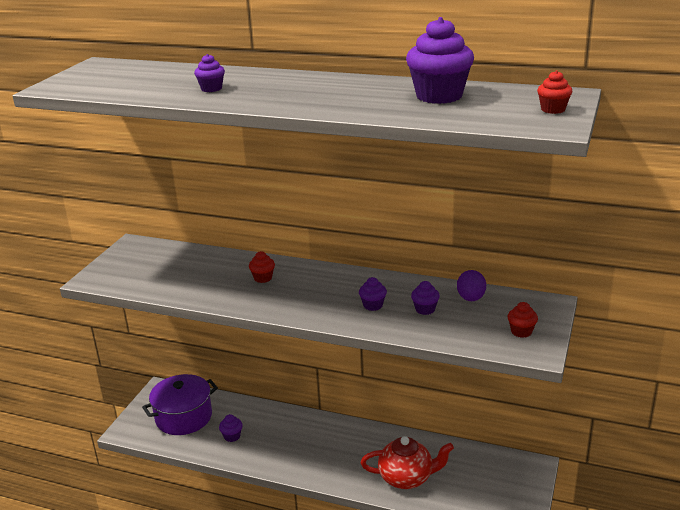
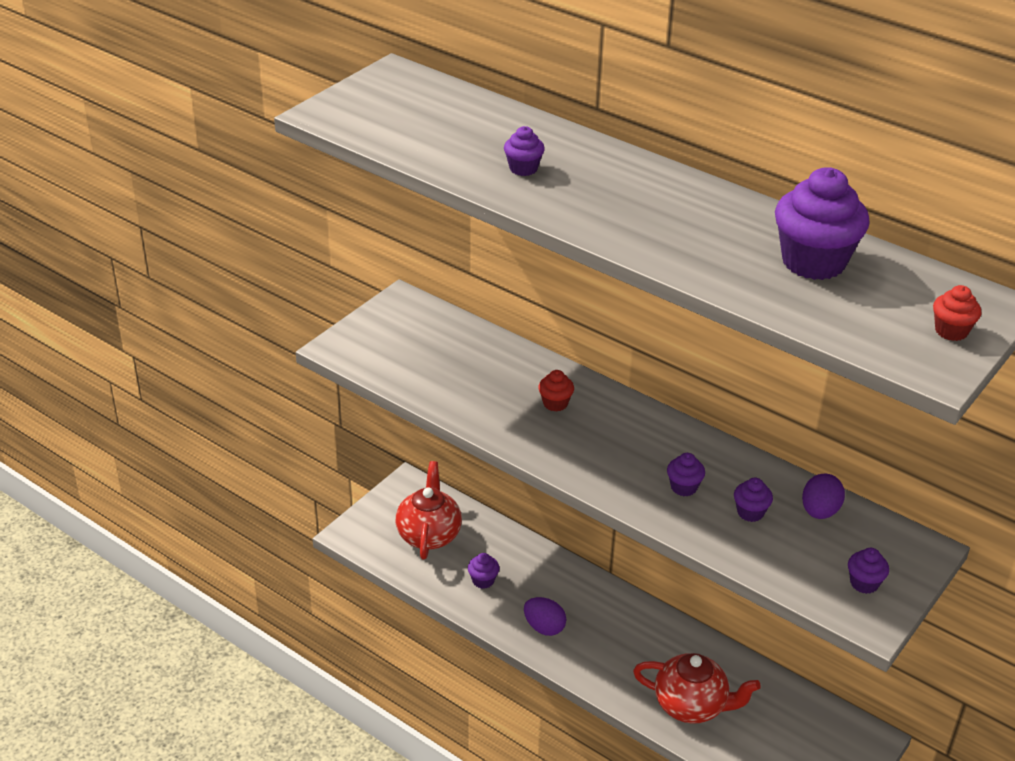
camera: 15 degrees right, 10 degrees up
(183, 417) = (429, 535): purple pot -> red teapot
(285, 455) = (544, 627): none -> purple egg
(521, 331) = (864, 583): red cupcake -> purple cupcake

